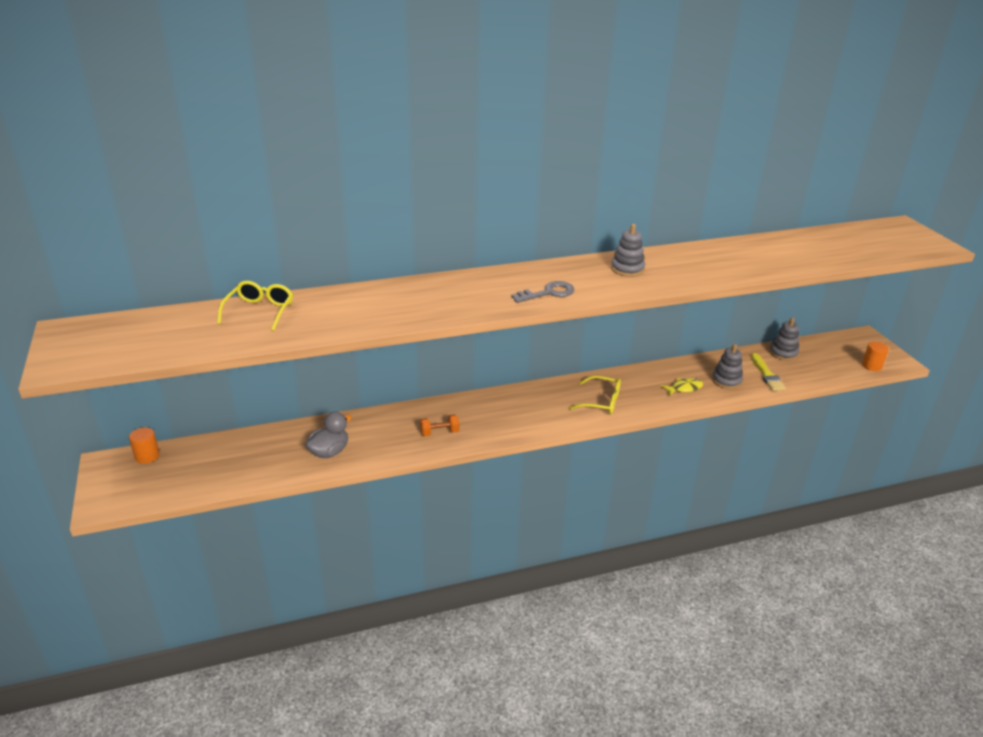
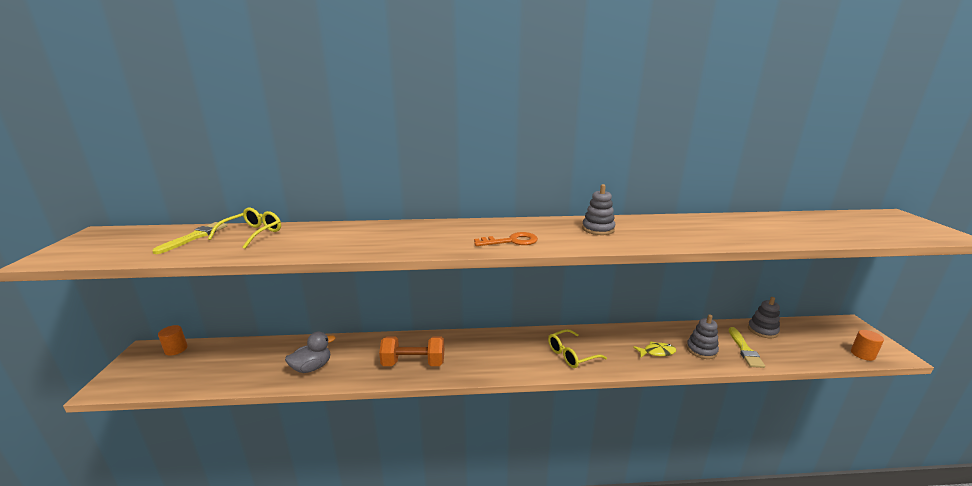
camera: 15 degrees right, 10 degrees down
(196, 322) = (195, 237): none -> yellow brush
(439, 432) = (413, 363): orange dumbbell -> orange dumbbell, size x1.78
(548, 293) = (511, 241): grey key -> orange key
(601, 402) = (571, 354): yellow glasses -> yellow glasses turned 120 degrees clockwise

